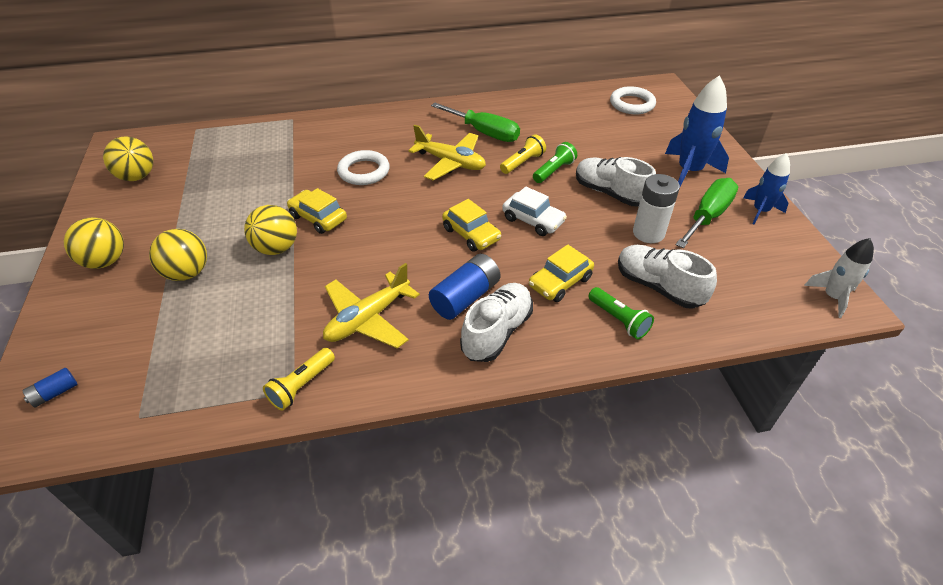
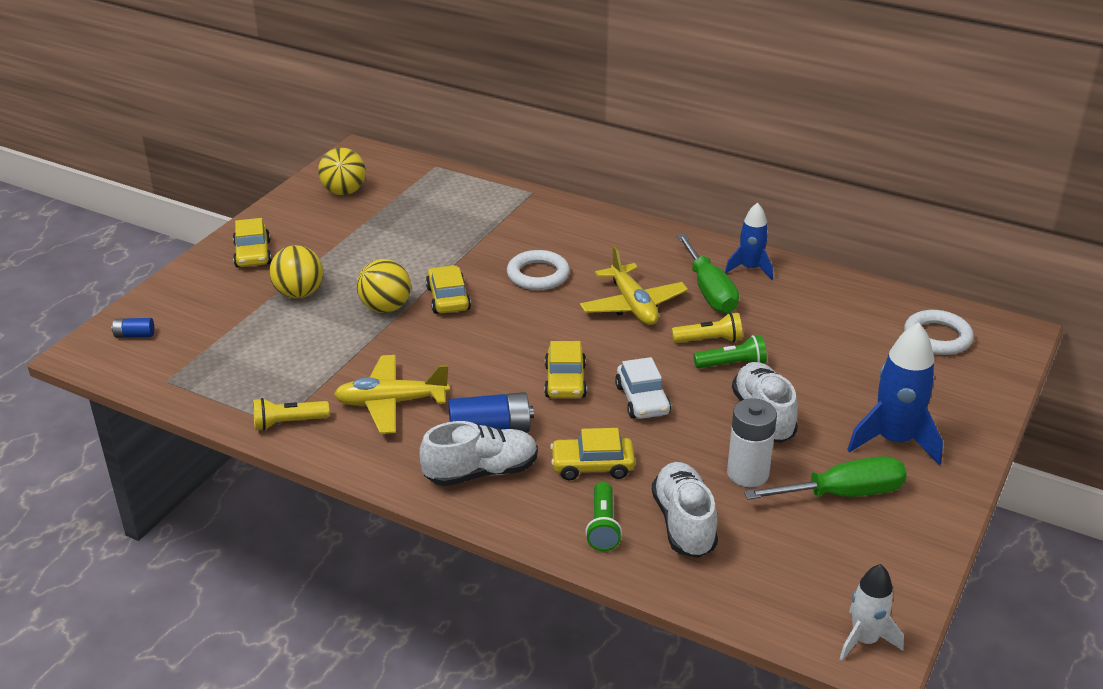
camera: 40 degrees right, 10 degrees down
(105, 261) = (253, 254): yellow ball -> yellow car
(760, 211) = (918, 522): blue rocket -> blue rocket (750, 269)

